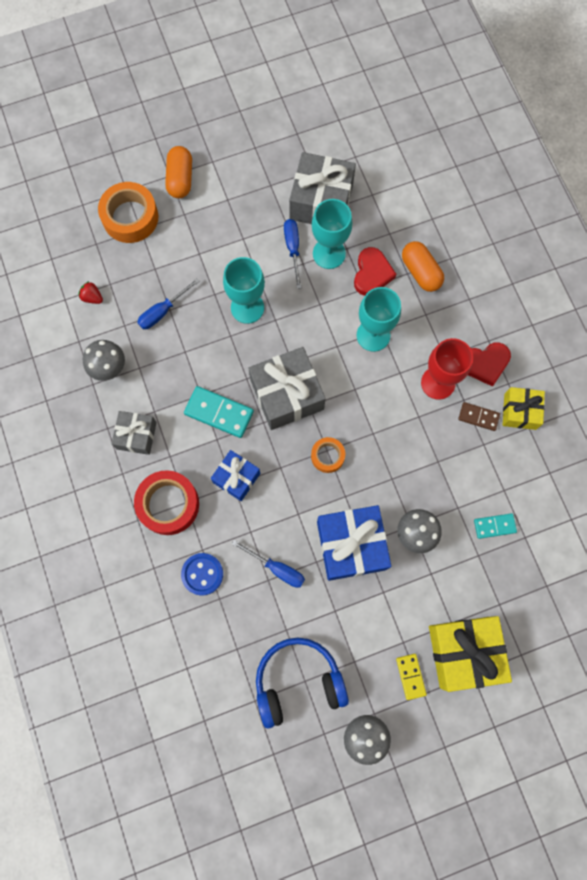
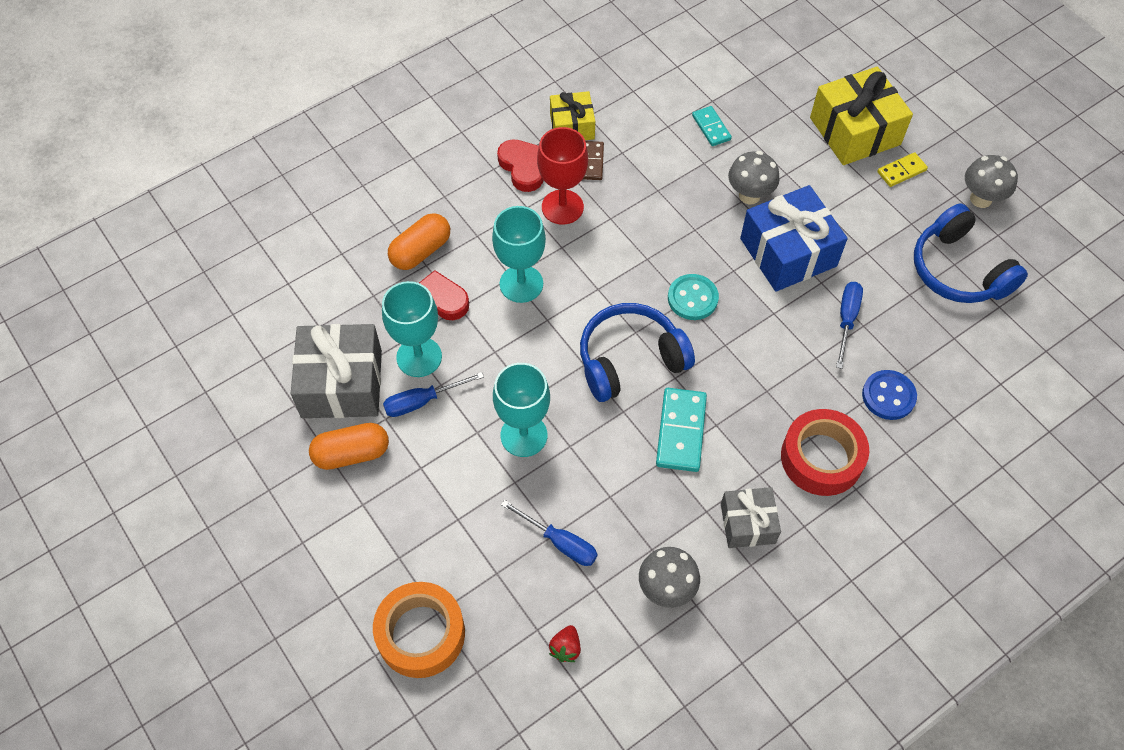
camera: 105 degrees left, 15 degrees down
(180, 179) = (341, 579): orange capsule -> orange capsule (351, 454)
(236, 478) = (757, 389): blue gift -> none
(287, 395) = (630, 360): grey gift -> blue headphones
(327, 456) = (692, 298): orange tape -> turquoise button

